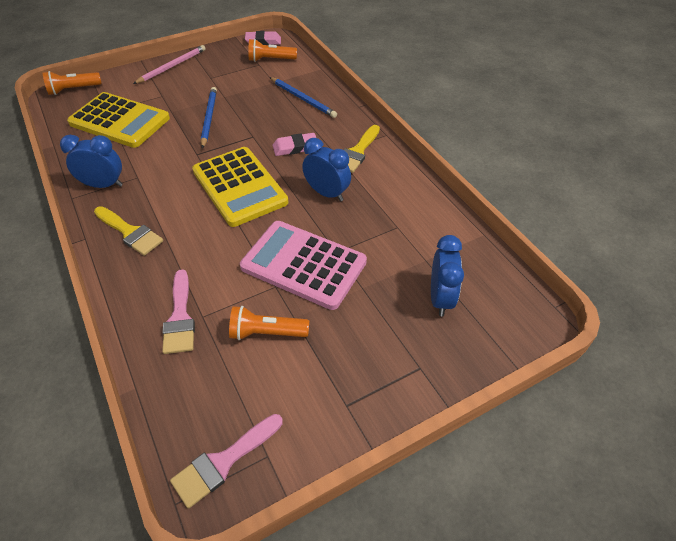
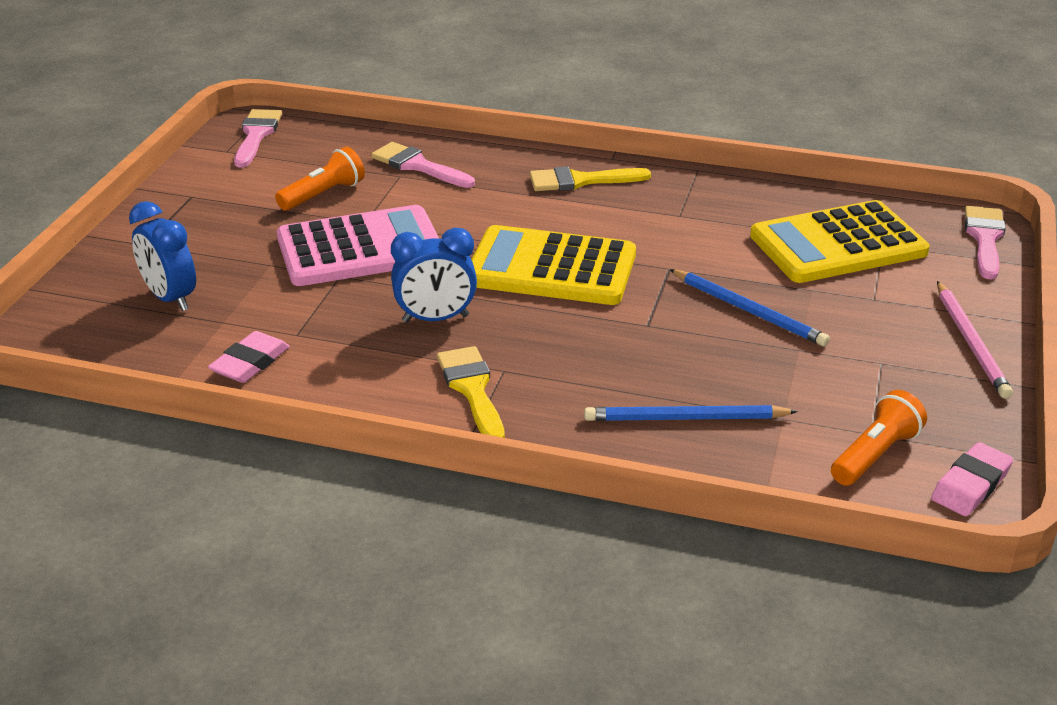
camera: 135 degrees right, 15 degrees down
(73, 90) = (985, 239): orange flashlight -> pink brush
(103, 185) = (694, 192): blue clock -> none
(295, 147) = (566, 344): pink eraser -> pink eraser (250, 363)

